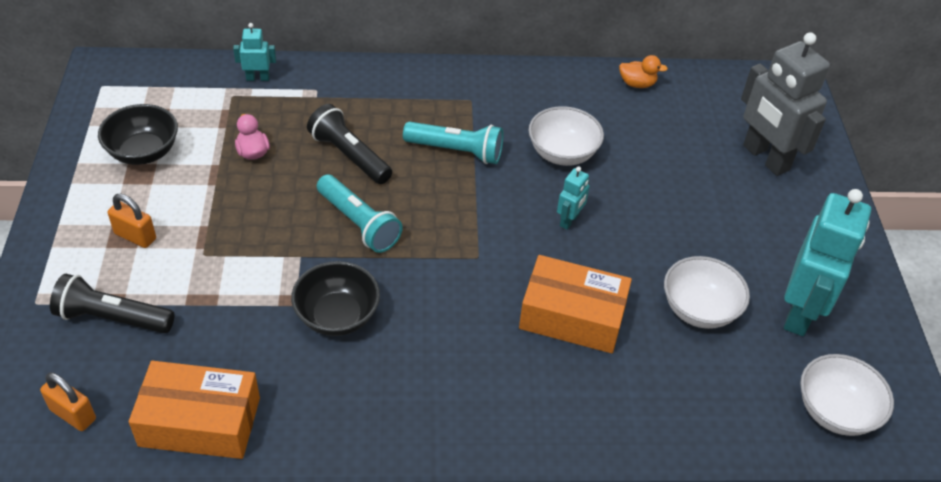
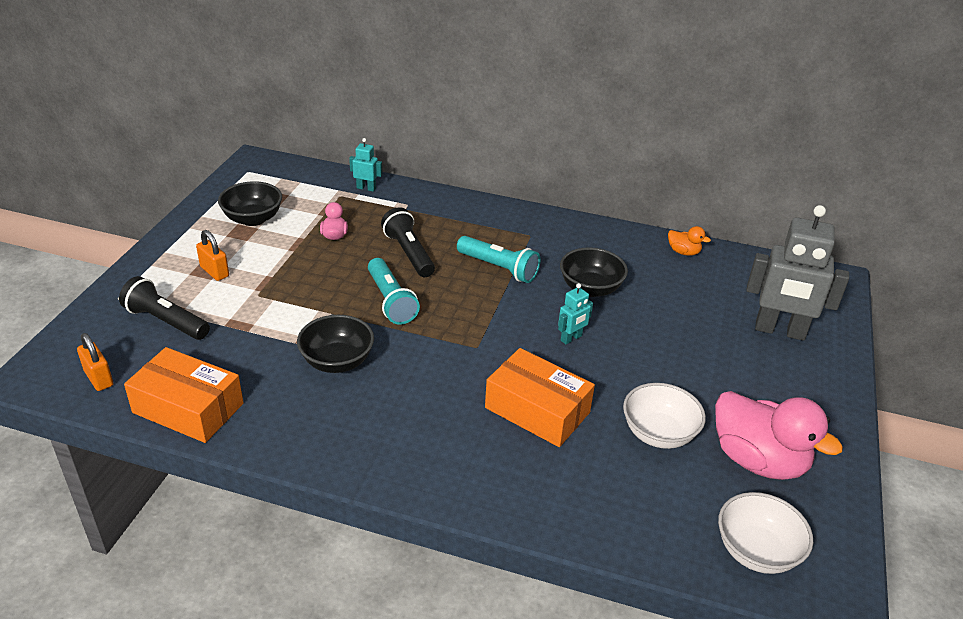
camera: 20 degrees right, 10 degrees down
(562, 153) = (590, 288): white bowl -> black bowl
(765, 158) = (779, 331): grey robot -> grey robot turned 60 degrees counterclockwise
(800, 313) = (758, 460): turquoise robot -> pink duck

